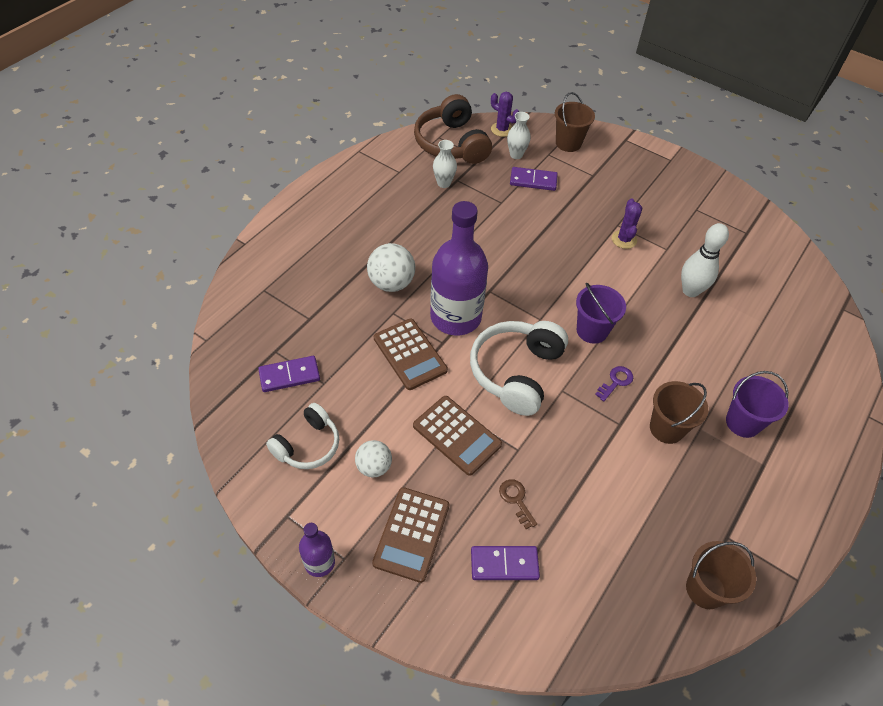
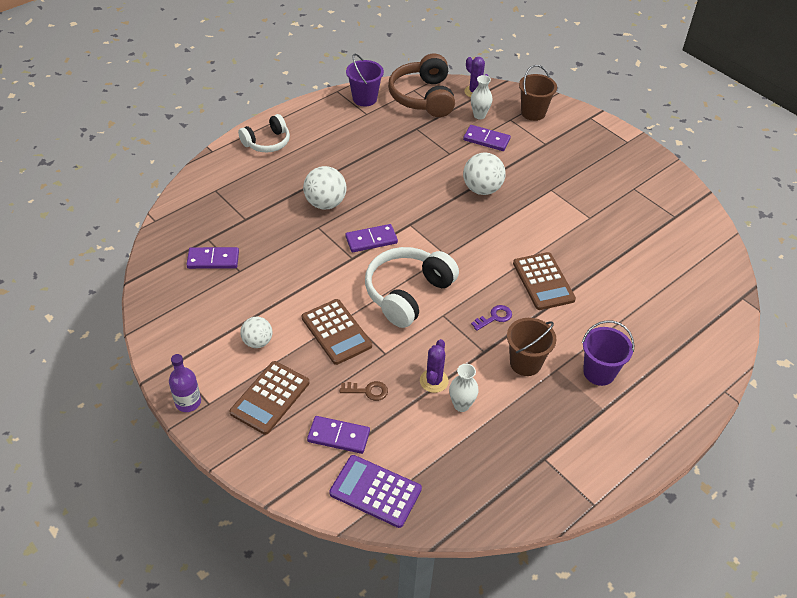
camera: 15 degrees right, 5 degrees down
(307, 445) = (209, 315): white headphones -> white headphones (267, 142)
(410, 354) = (320, 262): brown calculator -> brown calculator (543, 281)
(443, 183) = (403, 129): white vase -> white vase (461, 405)
(455, 317) = (371, 240): purple bottle -> purple domino
(516, 500) = (368, 391): brown key -> brown key turned 105 degrees clockwise
(549, 237) = (482, 189): none -> white ball
(568, 623) = (375, 491): none -> purple calculator
(592, 330) = (490, 272): purple bucket -> purple bucket (364, 98)
(624, 239) = (552, 203): purple cactus -> purple cactus (434, 381)
(690, 291) = (597, 256): white bowling pin -> none
(705, 589) = (506, 493): brown bucket -> none

